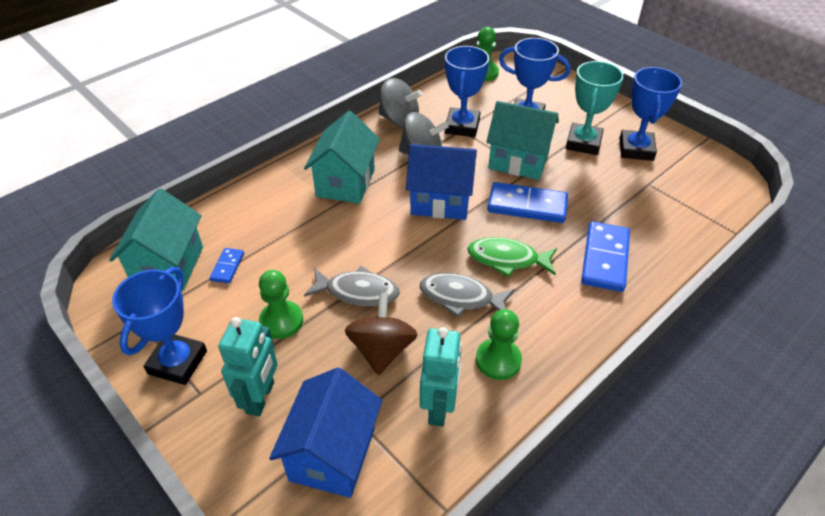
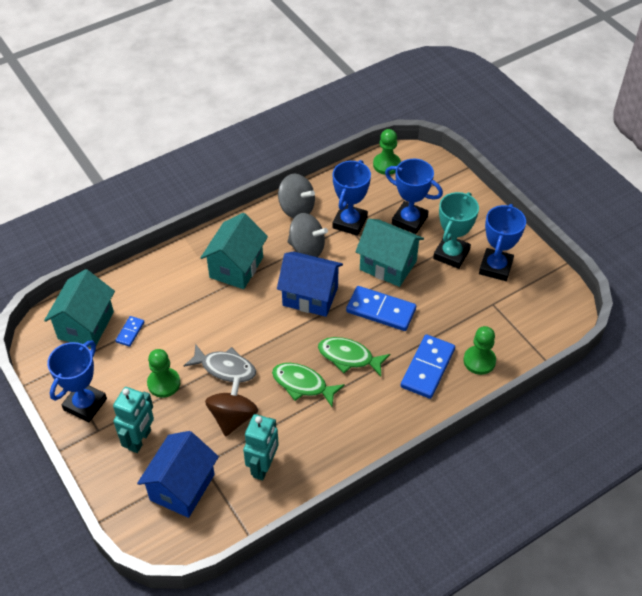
camera: 10 degrees right, 5 degrees up
(460, 297) = (302, 384): grey fish -> green fish
(498, 360) = (316, 438): green pawn -> green pawn (479, 361)

